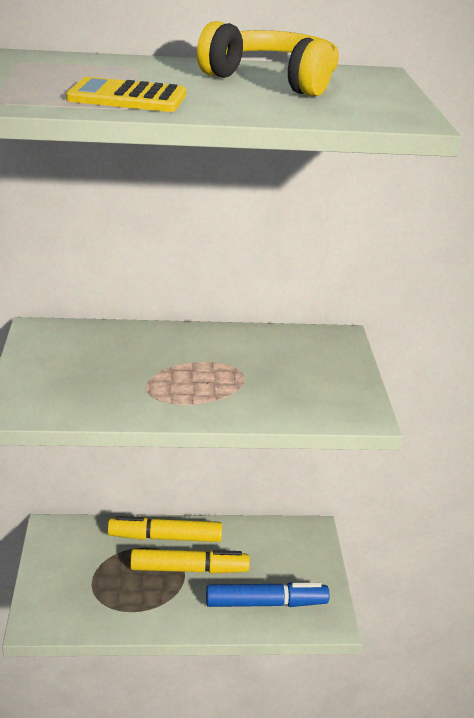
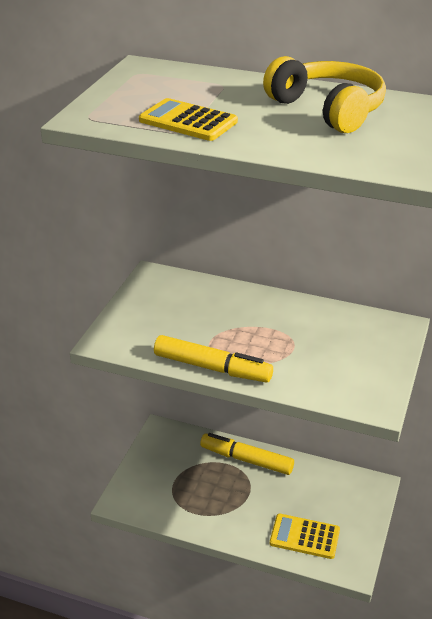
camera: 25 degrees right, 5 degrees up
(189, 569) = (254, 491): yellow marker -> yellow marker (212, 368)
(265, 603) = (304, 537): blue marker -> yellow calculator

